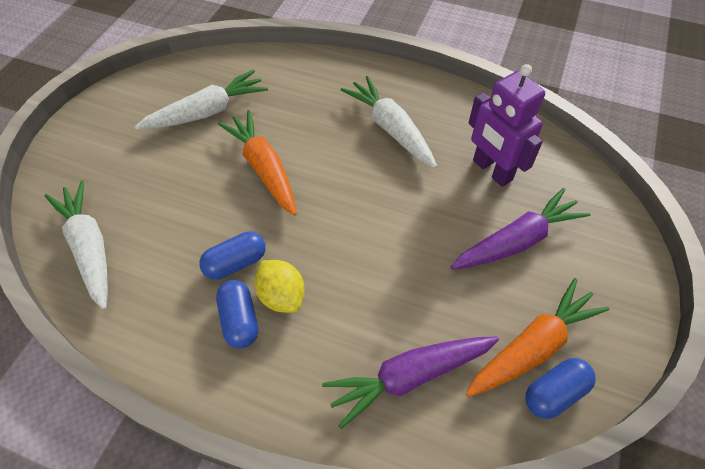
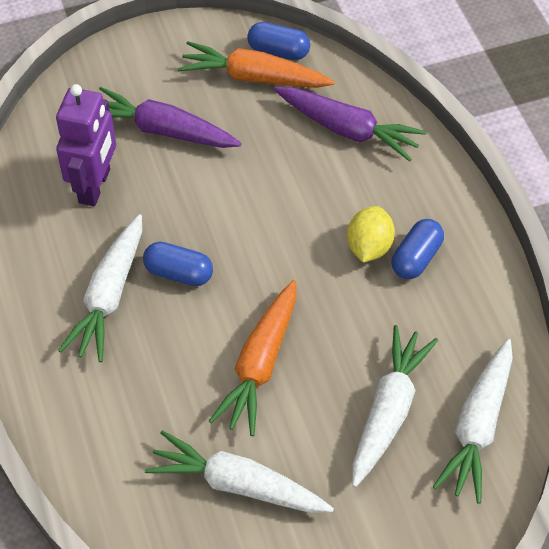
camera: 130 degrees left, 0 degrees up
(158, 208) = (388, 411): none -> white carrot
(235, 263) = (375, 301): blue capsule -> blue capsule (179, 273)

